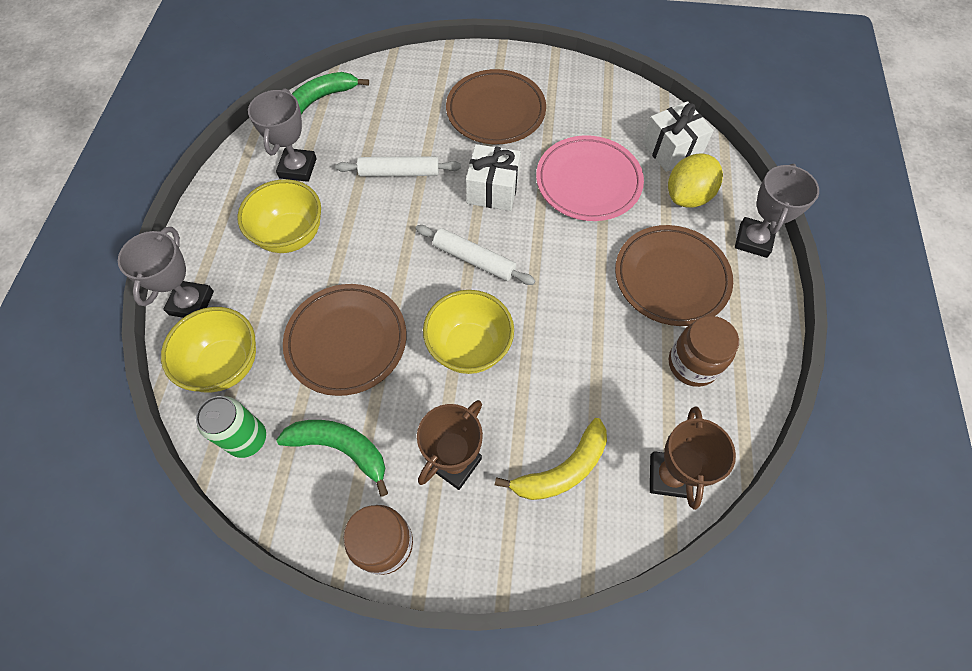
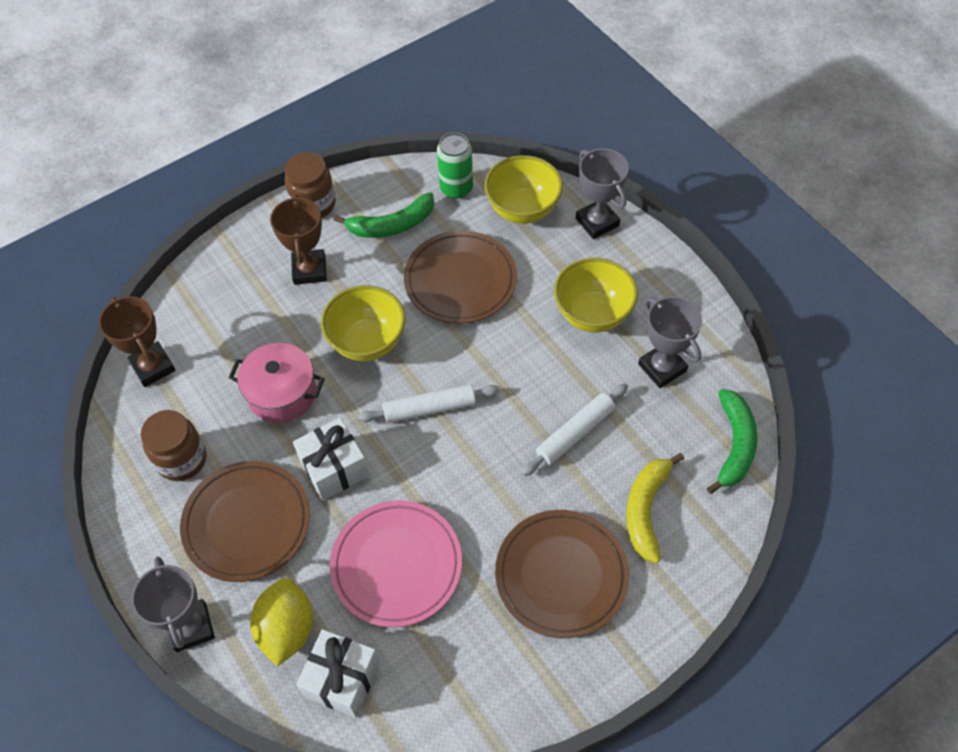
camera: 140 degrees right, 5 degrees down
(493, 190) = (476, 484): white gift -> white gift (334, 468)
(562, 469) = (232, 318): yellow banana -> yellow banana (646, 510)
(573, 358) = (282, 393): none -> pink pot

